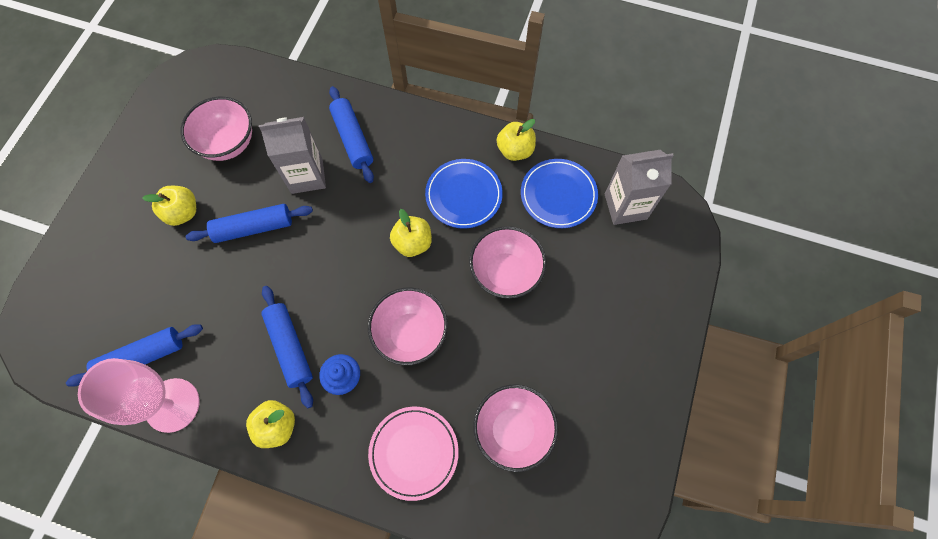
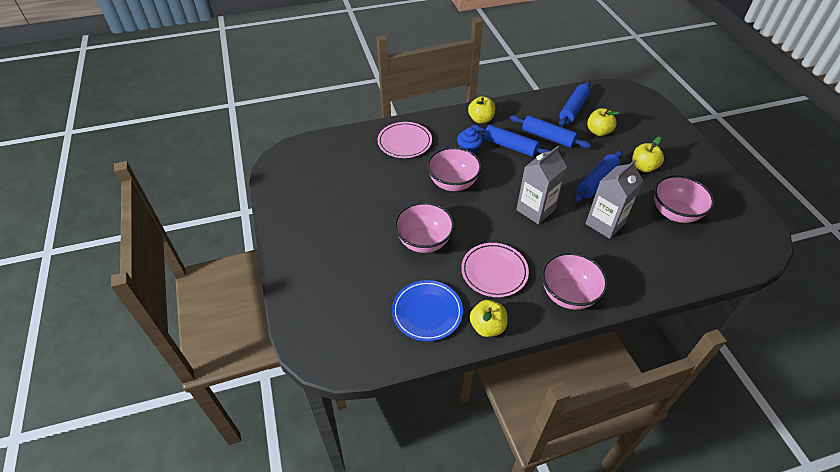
camera: 145 degrees right, 20 degrees down
(172, 405) = (536, 103): pink goblet -> none
(353, 139) = (606, 263): blue rolling pin -> blue rolling pin (548, 137)
(412, 243) = (498, 225): yellow apple -> yellow apple (598, 131)
(464, 195) = (494, 271): blue plate -> pink plate
(513, 430) = (359, 174): pink bowl -> pink bowl (568, 294)
(625, 206) = (369, 334): grey carton -> grey carton (535, 210)

